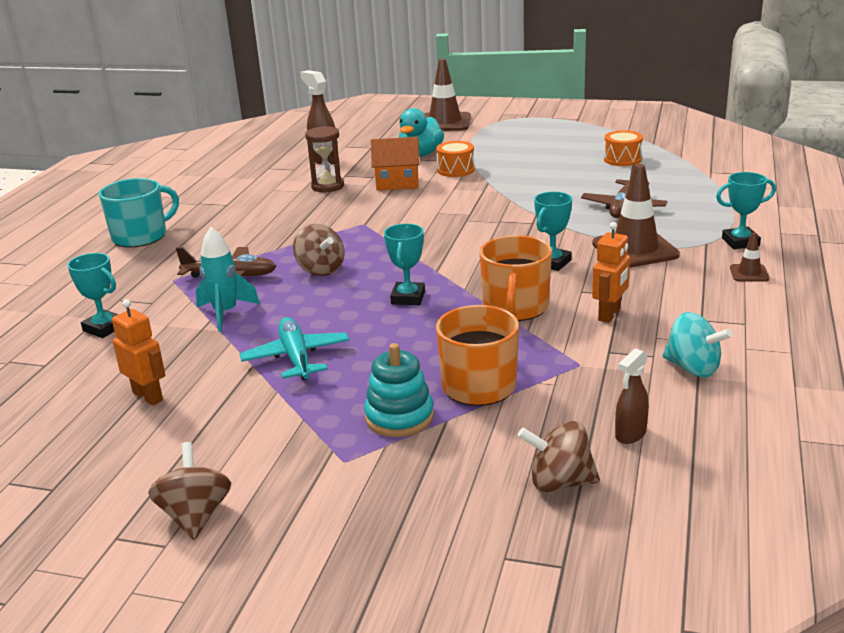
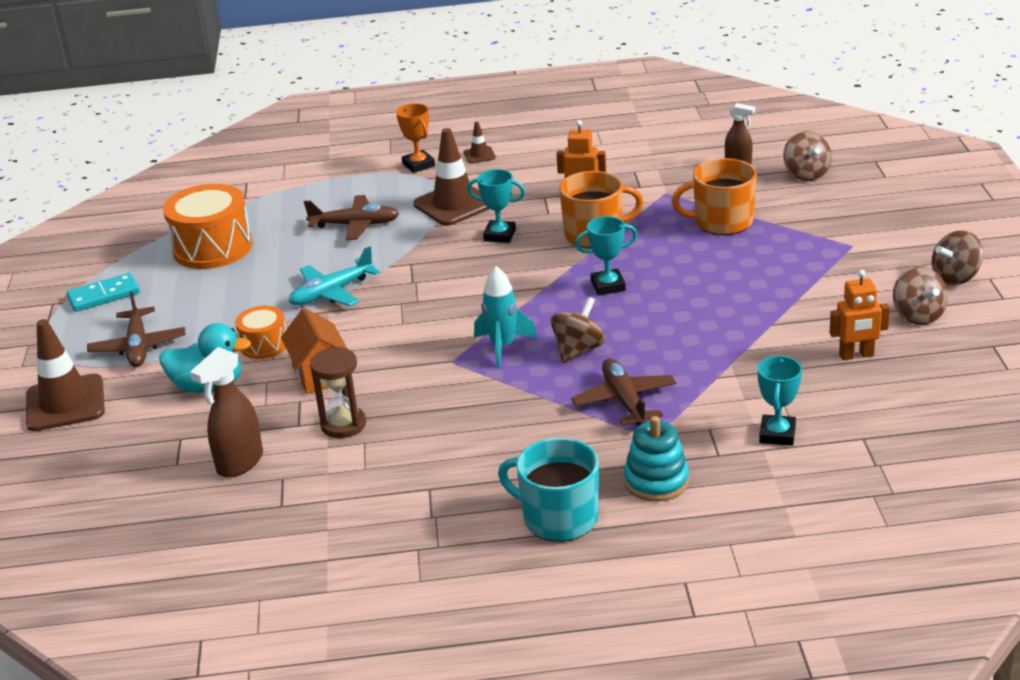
camera: 110 degrees left, 5 degrees up
(148, 396) = (856, 355): orange robot -> orange robot turned 120 degrees counterclockwise
(161, 457) = (918, 315): none -> brown spinning top
(225, 313) = (700, 372): turquoise rocket -> turquoise rocket (503, 347)
(296, 357) = (745, 307): turquoise plane -> turquoise plane (331, 293)
(399, 417) = (787, 240): turquoise stacking toy -> turquoise stacking toy (656, 481)
(493, 138) = (138, 347): none -> brown plane
(575, 130) = (104, 295): none -> turquoise domino
(622, 159) = (212, 248): orange drum -> orange drum, size x1.81
(693, 368) = (642, 156): turquoise spinning top -> none
(740, 242) = (418, 165): turquoise trophy -> orange trophy

